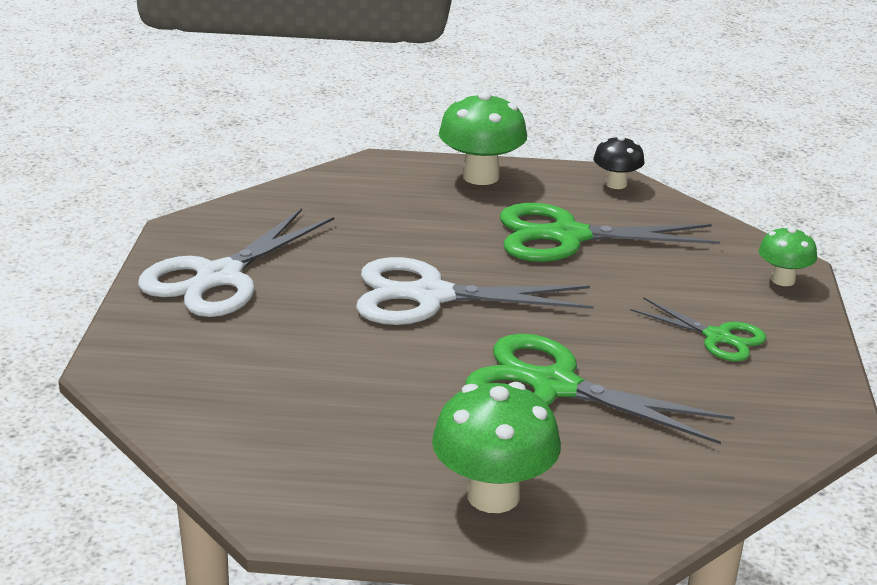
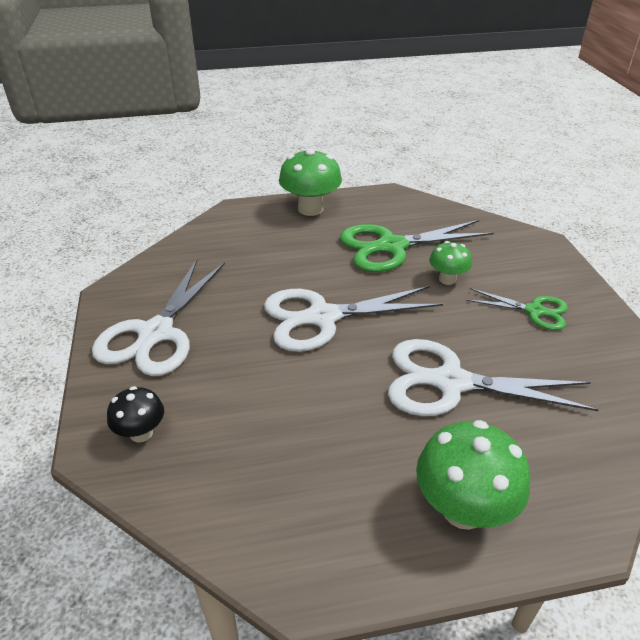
camera: 15 degrees left, 10 degrees up
(554, 387) = (451, 383): green scissors -> white scissors
(616, 184) = (401, 199): black mushroom -> black mushroom (141, 433)
(783, 280) = (546, 254): green mushroom -> green mushroom (447, 279)

